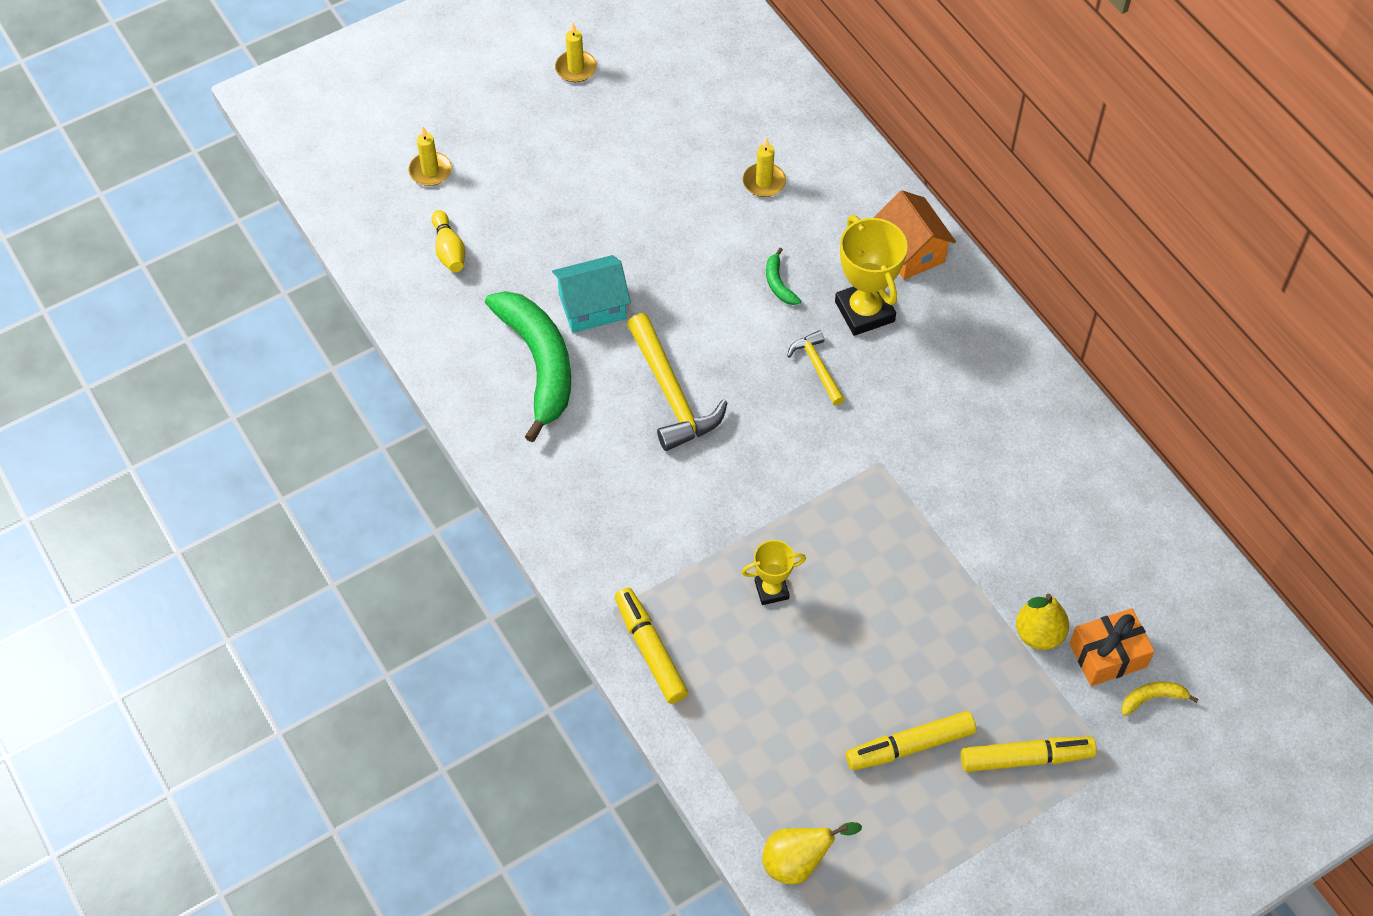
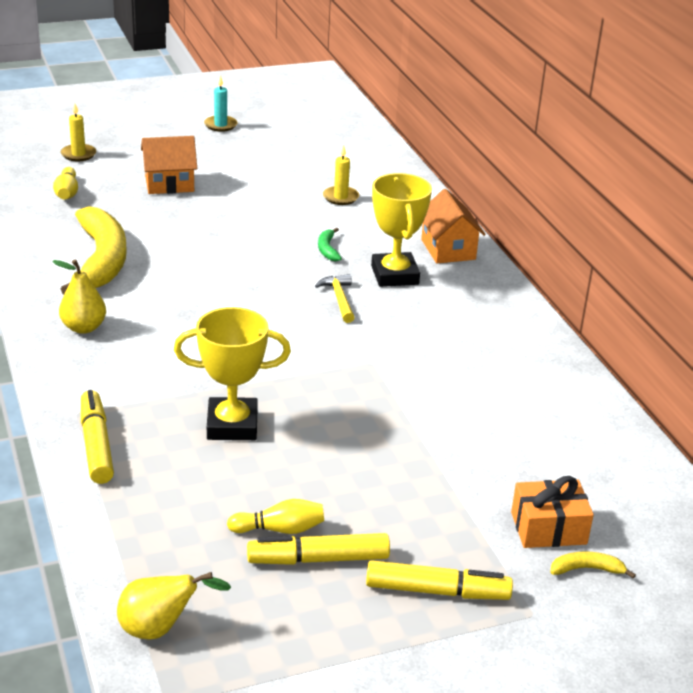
camera: 10 degrees right, 25 degrees down
(539, 364) = (101, 260): green banana -> yellow banana
(559, 204) = (169, 184): none -> orange house
(576, 68) = (220, 125): yellow candle -> turquoise candle
(592, 307) = (164, 238): turquoise house -> none
(671, 393) = (204, 293): yellow hammer -> none
(771, 590) = (232, 425): yellow trophy -> yellow trophy, size x1.75
(863, 718) = (280, 529): none -> yellow bowling pin
(1039, 634) = (482, 500): yellow pear -> yellow pear (83, 327)

